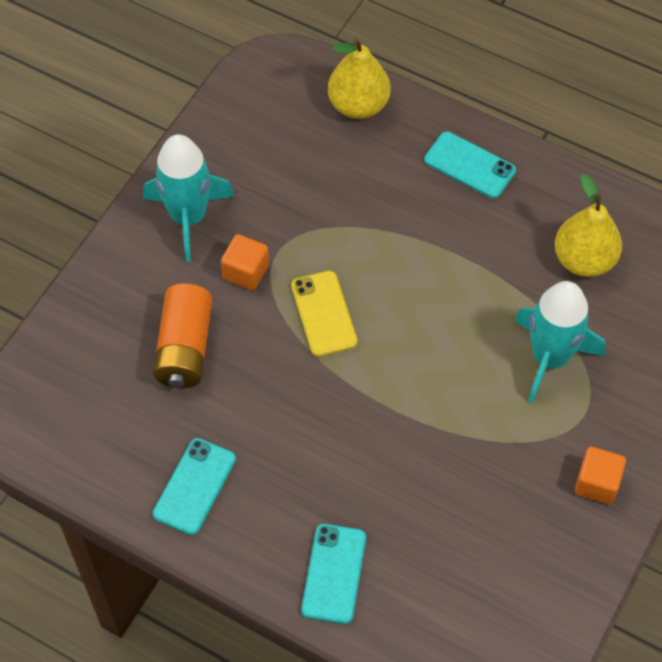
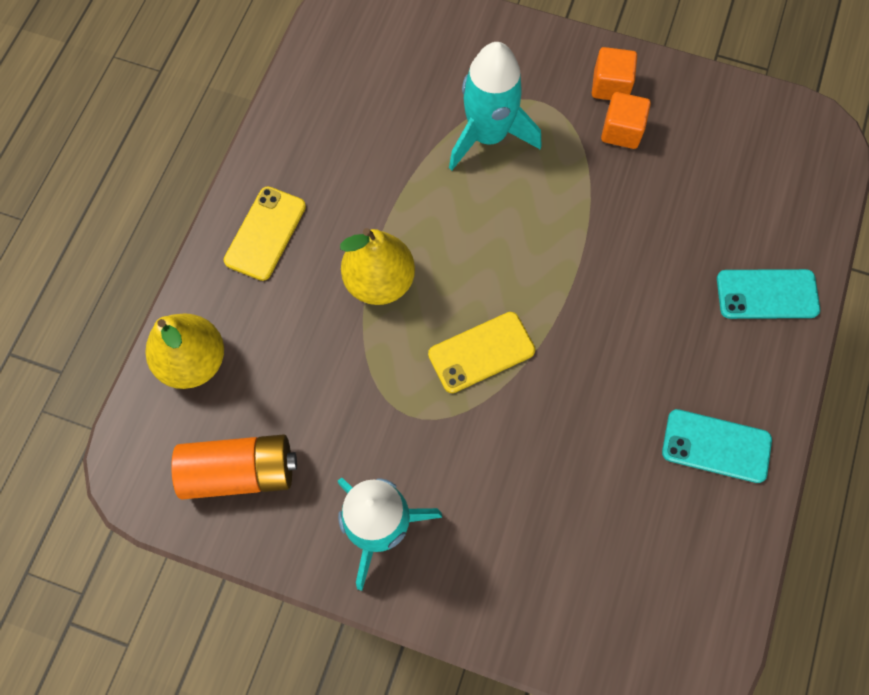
camera: 100 degrees left, 10 degrees up
(184, 348) = (555, 493): orange battery -> orange battery (240, 472)
(246, 271) = (443, 445): orange cube -> orange cube (621, 131)
(469, 165) = (265, 233): turquoise phone -> yellow phone
(584, 260) = (369, 116): yellow pear -> yellow pear (379, 281)

